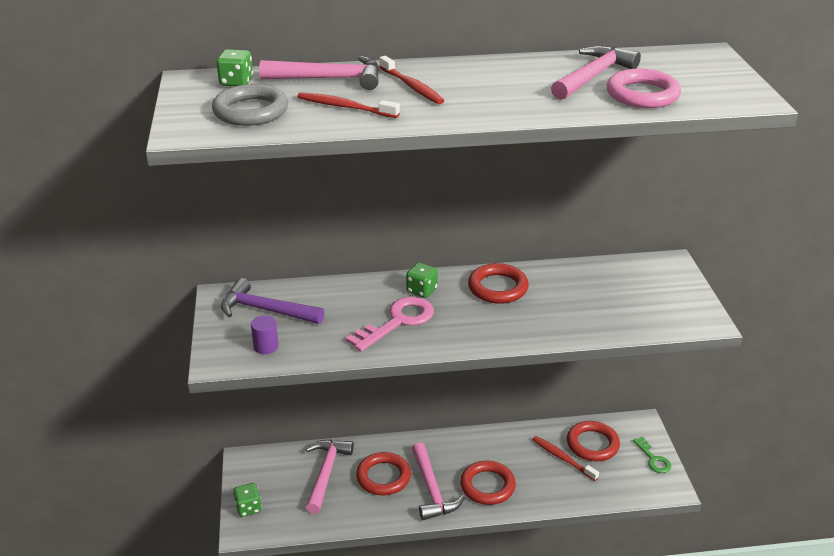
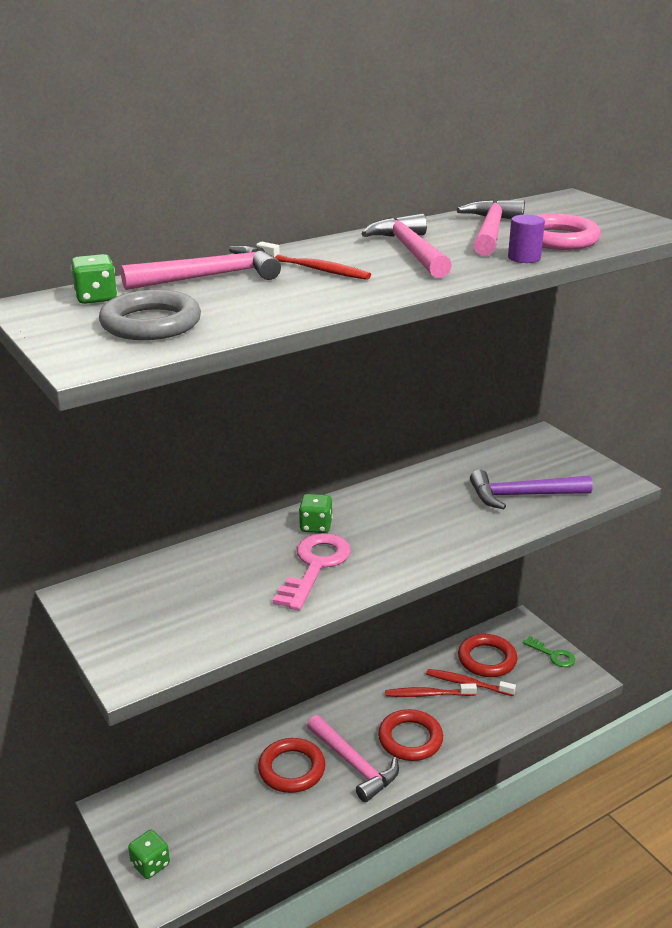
camera: 25 degrees left, 5 degrees down
(266, 310) = (148, 596): purple hammer -> purple hammer (522, 495)
(266, 346) = (179, 638): purple cylinder -> purple cylinder (524, 258)
(326, 473) = (222, 788): pink hammer -> pink hammer (410, 251)
(345, 107) = (263, 300): red toothbrush -> red toothbrush (428, 694)
(497, 288) = (395, 502): red ring -> none

